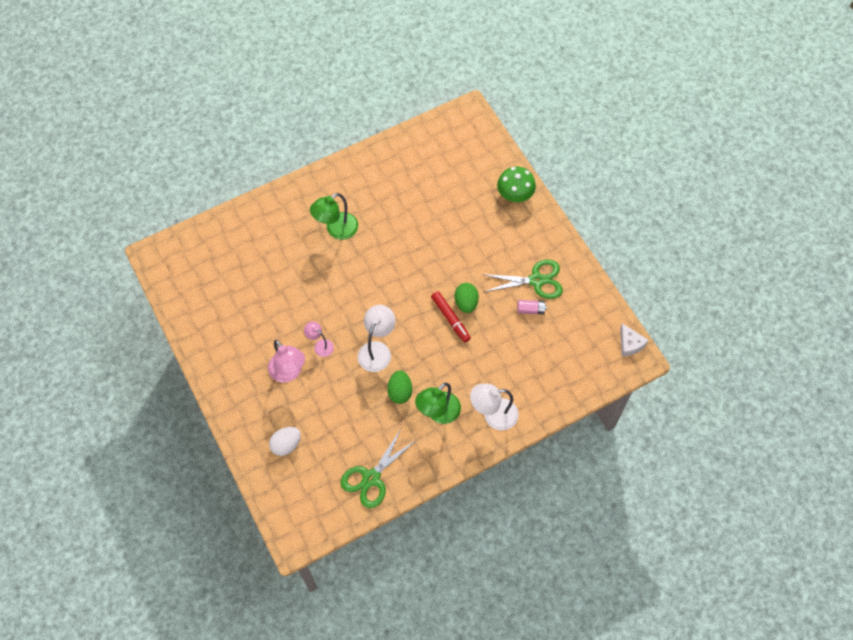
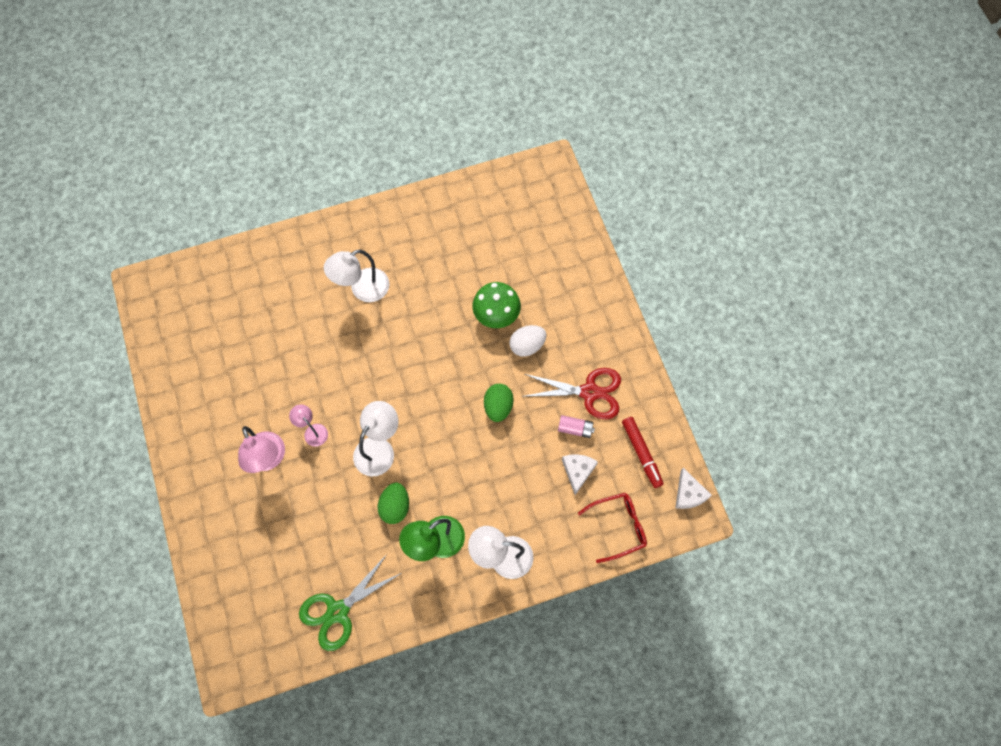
camera: 10 degrees right, 5 degrees up
(286, 445) = (245, 550): white egg -> white egg (527, 345)
(336, 230) = (362, 289): green lamp -> white lamp
(450, 318) = (475, 423): red marker -> red marker (641, 453)
(515, 195) = (585, 279): green mushroom -> green mushroom (496, 315)
(536, 280) = (590, 392): green scissors -> red scissors
(539, 341) = (577, 471): none -> white cheese
(580, 377) = (618, 527): none -> red glasses

